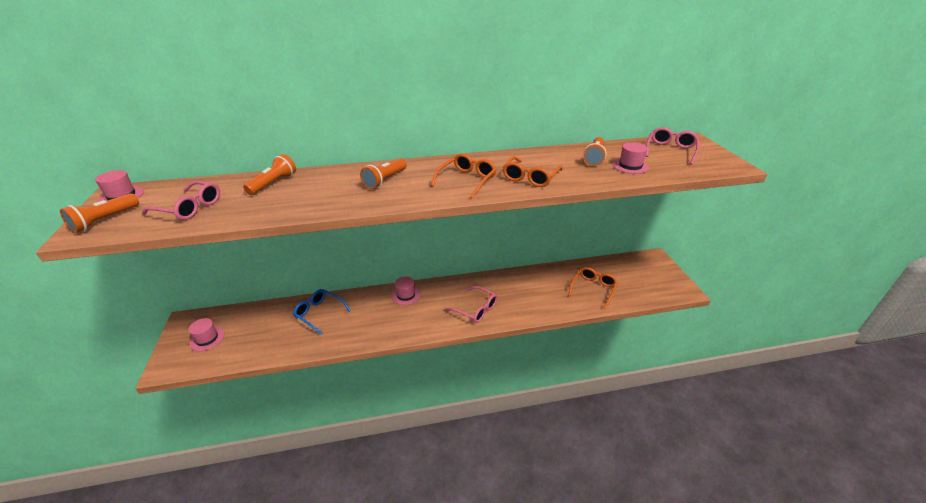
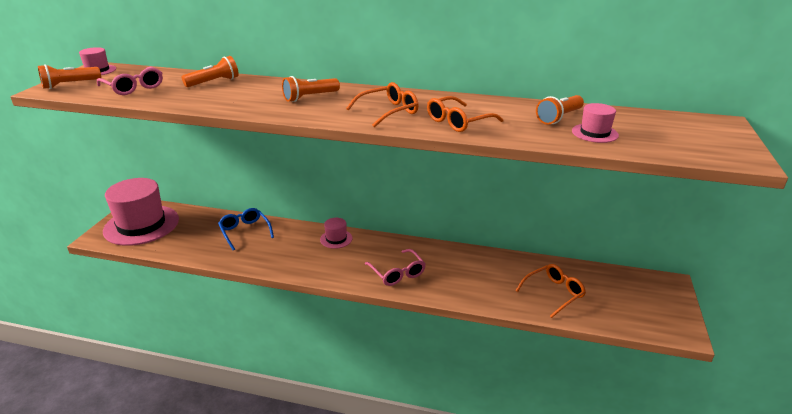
camera: 25 degrees right, 5 degrees down
(207, 339) = (141, 225): pink hat -> pink hat, size x2.27
(670, 151) = (672, 128): pink glasses -> none

